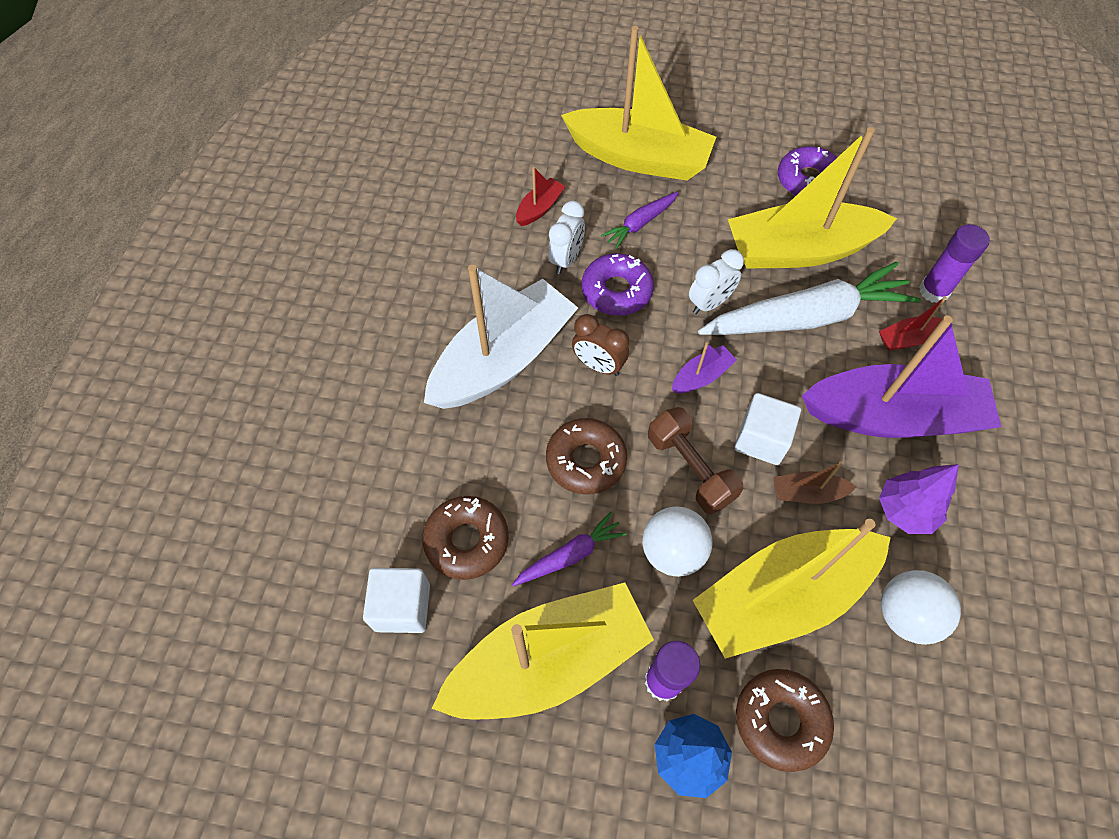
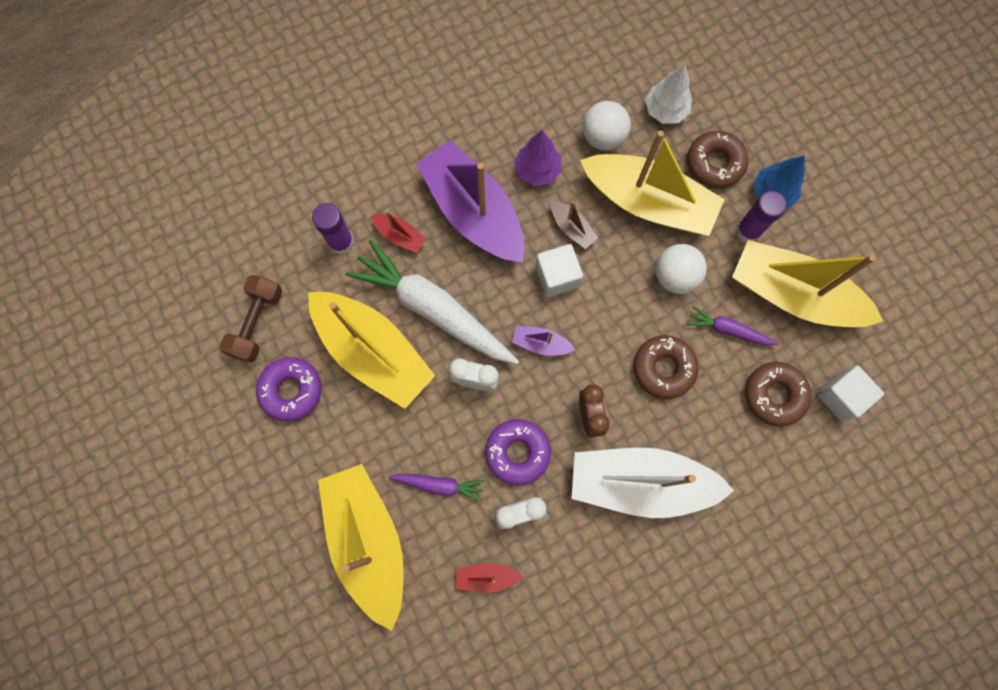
camera: 130 degrees left, 15 degrees up
(690, 469) = (614, 303): brown dumbbell -> brown dumbbell (256, 323)
(898, 723) = (665, 110): none -> white tree

